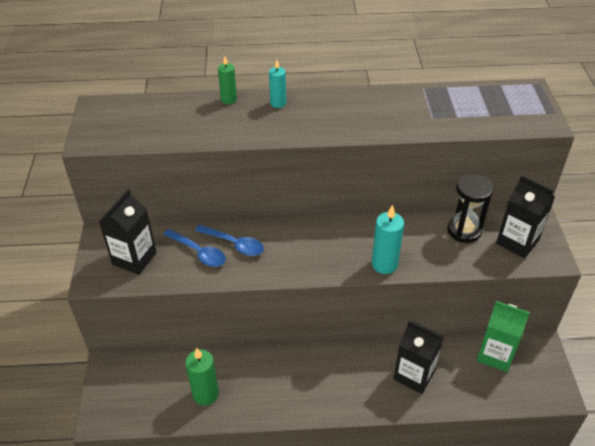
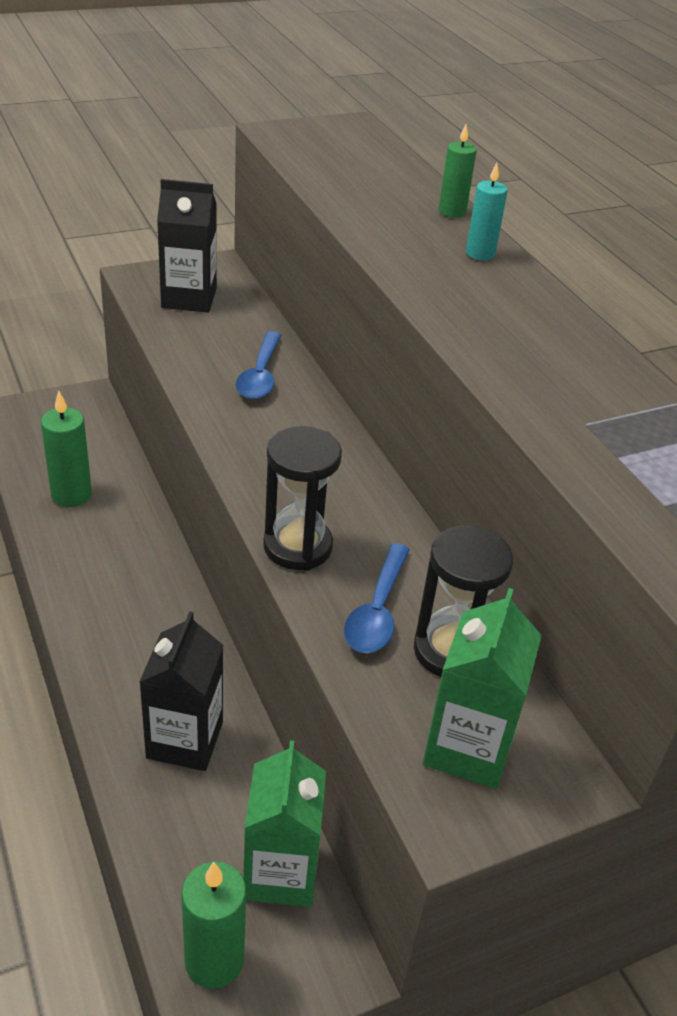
camera: 65 degrees right, 5 degrees down
(199, 252) = (226, 347): blue spoon -> blue spoon (377, 611)
(384, 264) = (297, 546): turquoise candle -> black hourglass
(517, 242) = (468, 747): black carton -> green carton
(534, 389) = (214, 960): none -> green candle

